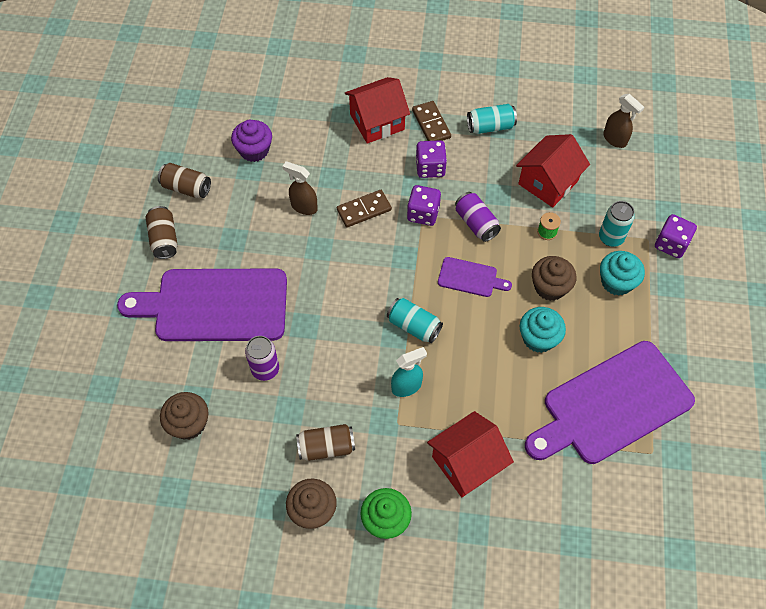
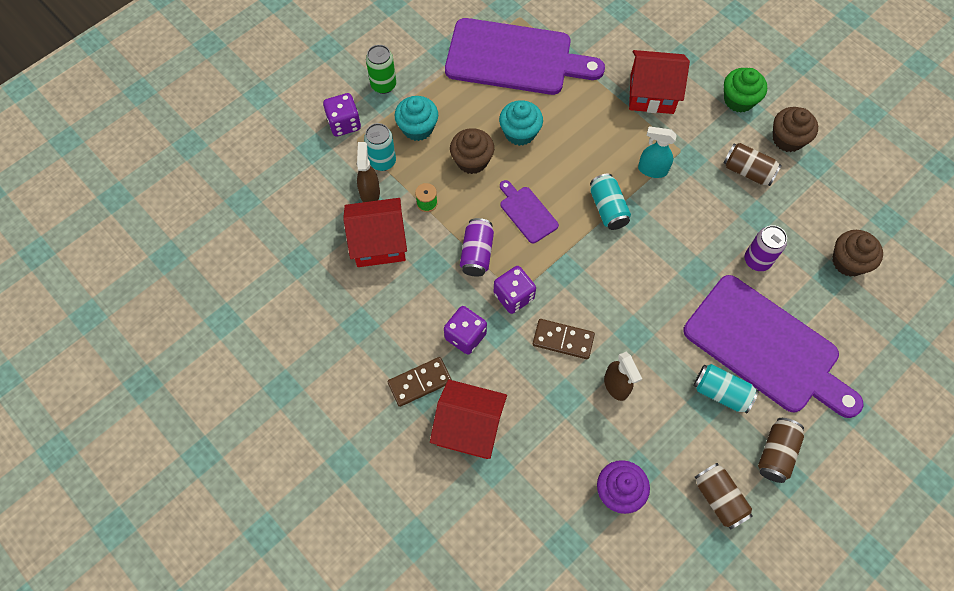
camera: 140 degrees left, 5 degrees up
(431, 124) = (420, 382): brown domino -> brown domino turned 45 degrees clockwise
(490, 126) = (369, 335): turquoise can -> turquoise can (721, 392)
(615, 139) = (278, 237): brown spray bottle -> brown spray bottle (370, 193)
(682, 297) = (383, 85): none -> green can

